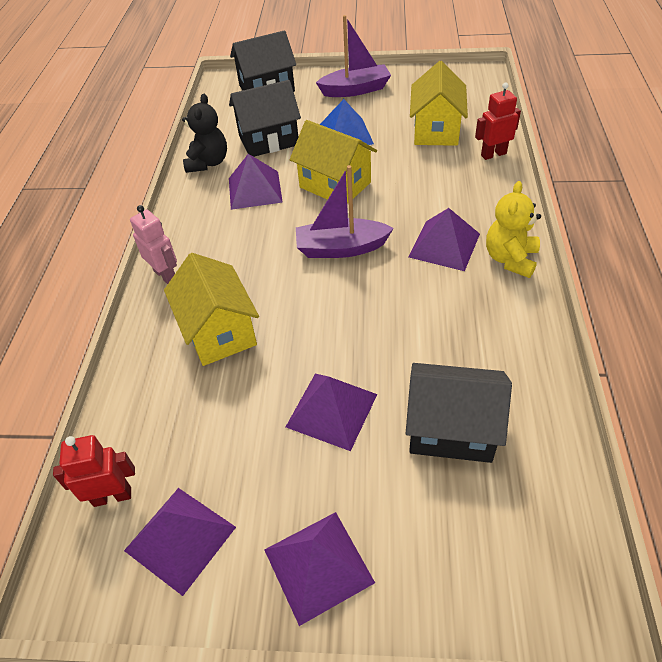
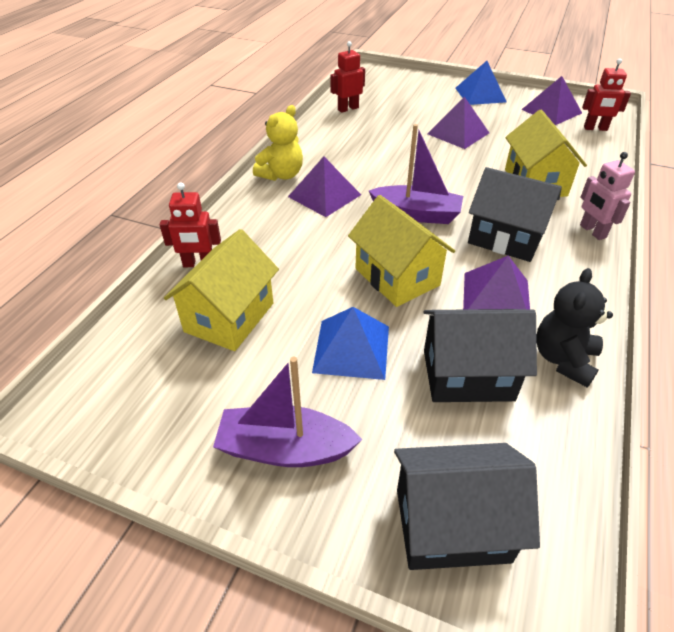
camera: 165 degrees left, 5 degrees down
(318, 565) = (480, 95): purple pyramid -> blue pyramid
(451, 429) = (391, 115): black house -> black house (505, 238)
(530, 427) = (348, 109): none -> red robot

